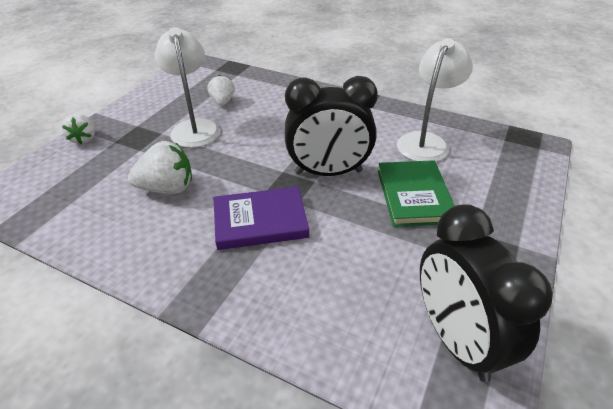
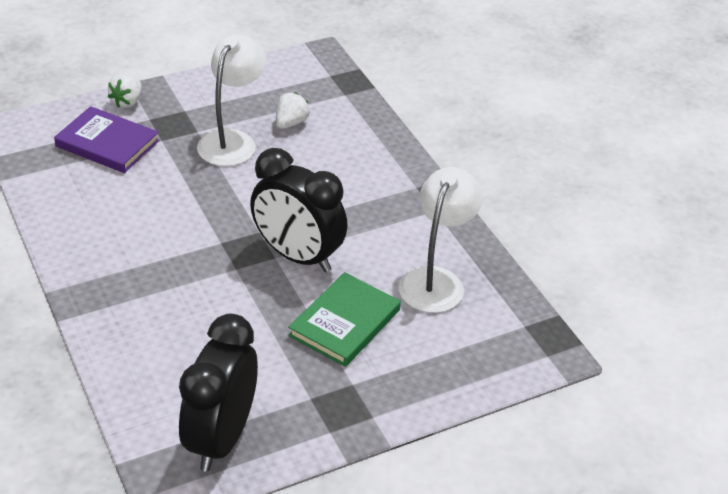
camera: 35 degrees right, 0 degrees up
(167, 188) = (147, 193): white strawberry -> none
(260, 221) = (188, 266): purple book -> purple book (107, 143)
(426, 141) = (436, 280): white lamp -> white lamp turned 45 degrees counterclockwise

